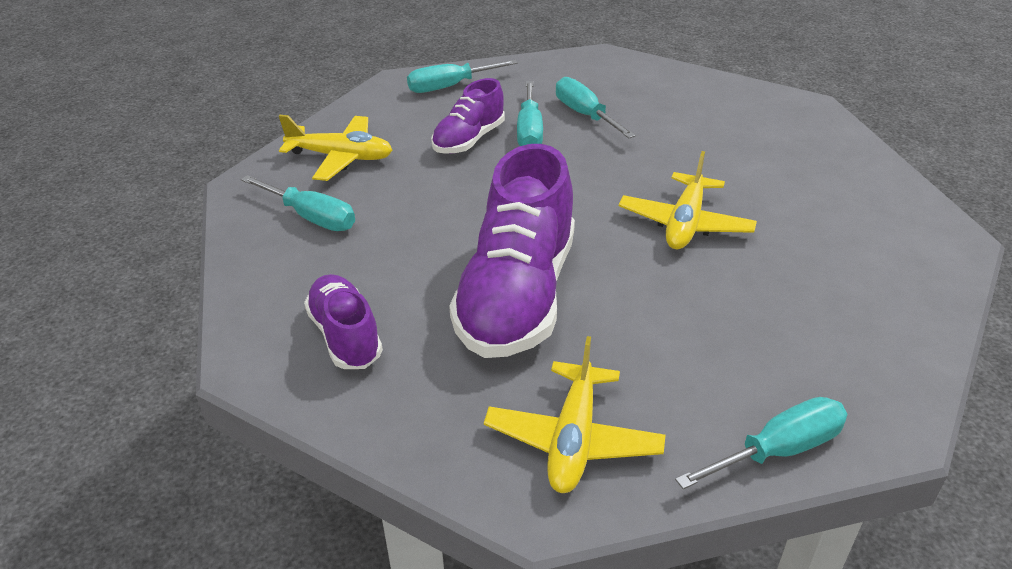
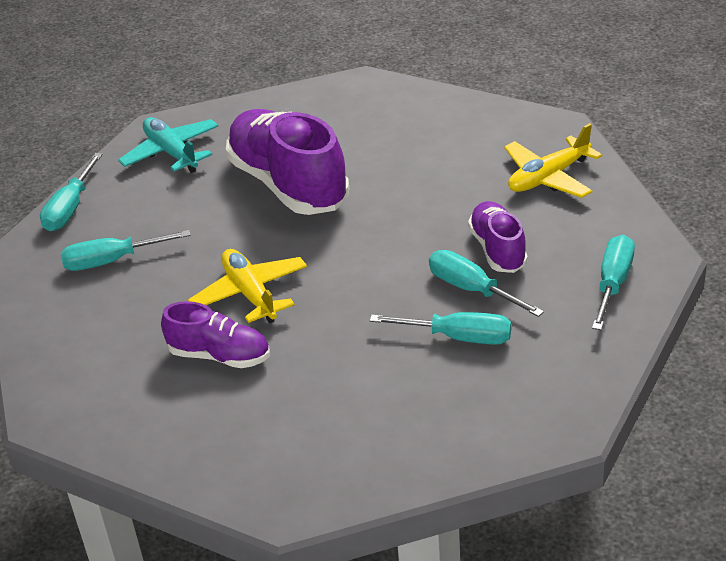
camera: 135 degrees right, 0 degrees up
(311, 217) = (479, 139): turquoise screwdriver -> turquoise screwdriver (112, 261)
(345, 336) = (341, 115): purple shoe -> purple shoe (220, 356)
(573, 439) = (171, 153): yellow plane -> turquoise plane

